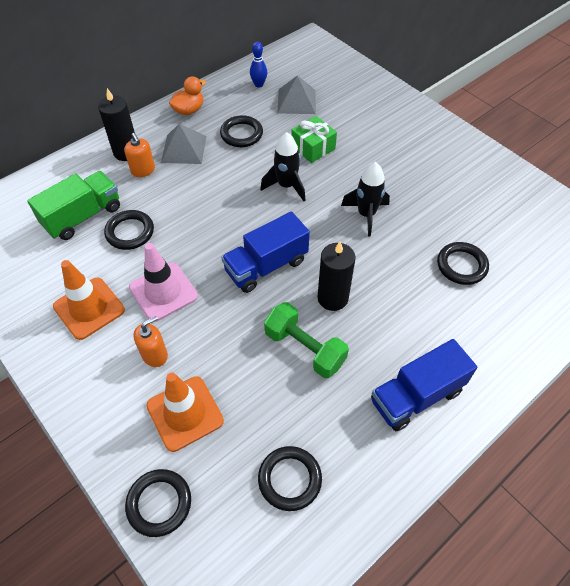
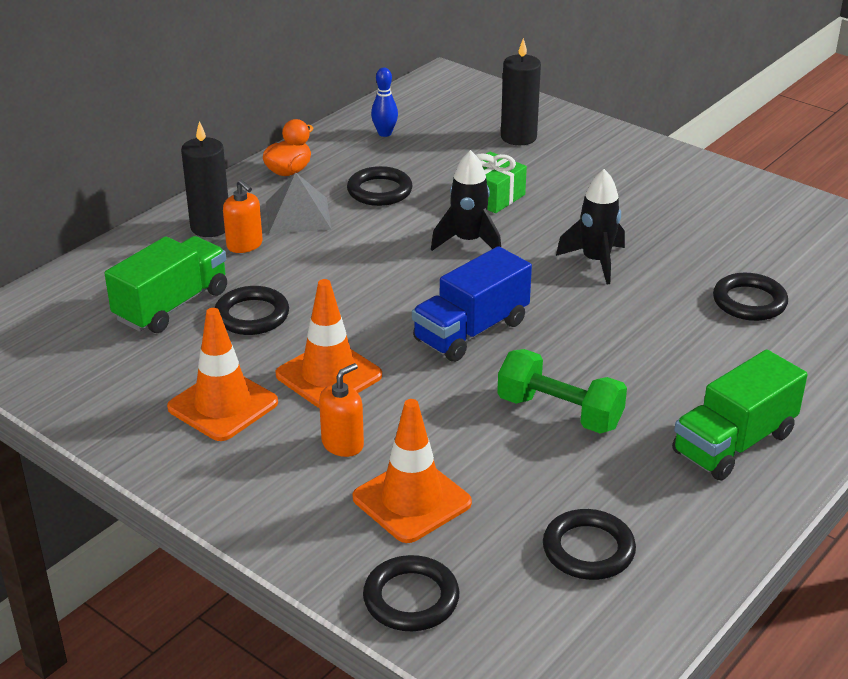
camera: 10 degrees left, 20 degrees down
(163, 292) = (329, 375): pink traffic cone -> orange traffic cone
(296, 101) = (448, 147): grey pyramid -> none
(332, 298) = (580, 355): black candle -> black candle (518, 137)
(416, 396) = (734, 443): blue truck -> green truck

